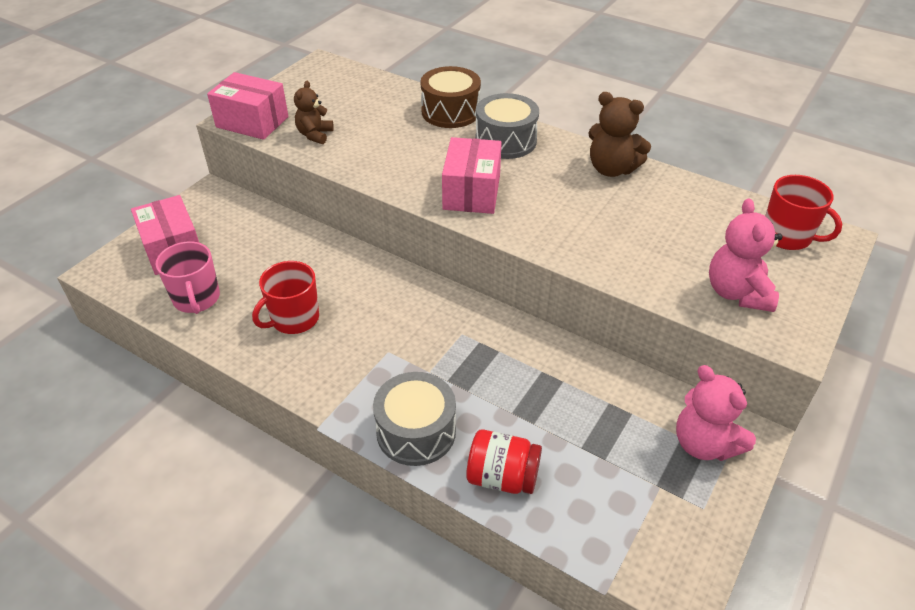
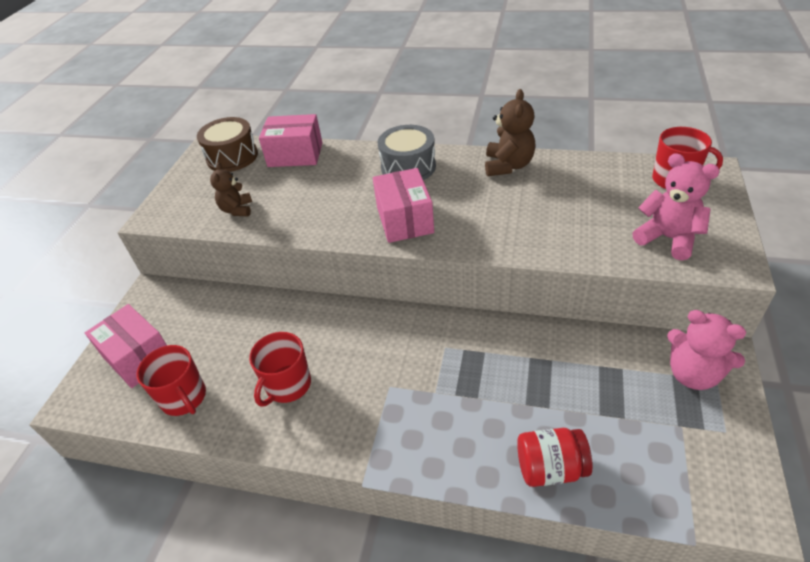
camera: 15 degrees left, 0 degrees up
(197, 299) = (184, 398): pink mug -> red mug
(252, 122) = (172, 215): pink box -> pink box (295, 155)
(416, 431) = (453, 453): grey drum -> none
(450, 112) = (347, 155): brown drum -> brown drum (232, 157)
(611, 169) = (508, 166): brown teddy bear -> brown teddy bear turned 90 degrees counterclockwise
(737, 293) = (668, 238): pink teddy bear -> pink teddy bear turned 150 degrees clockwise

